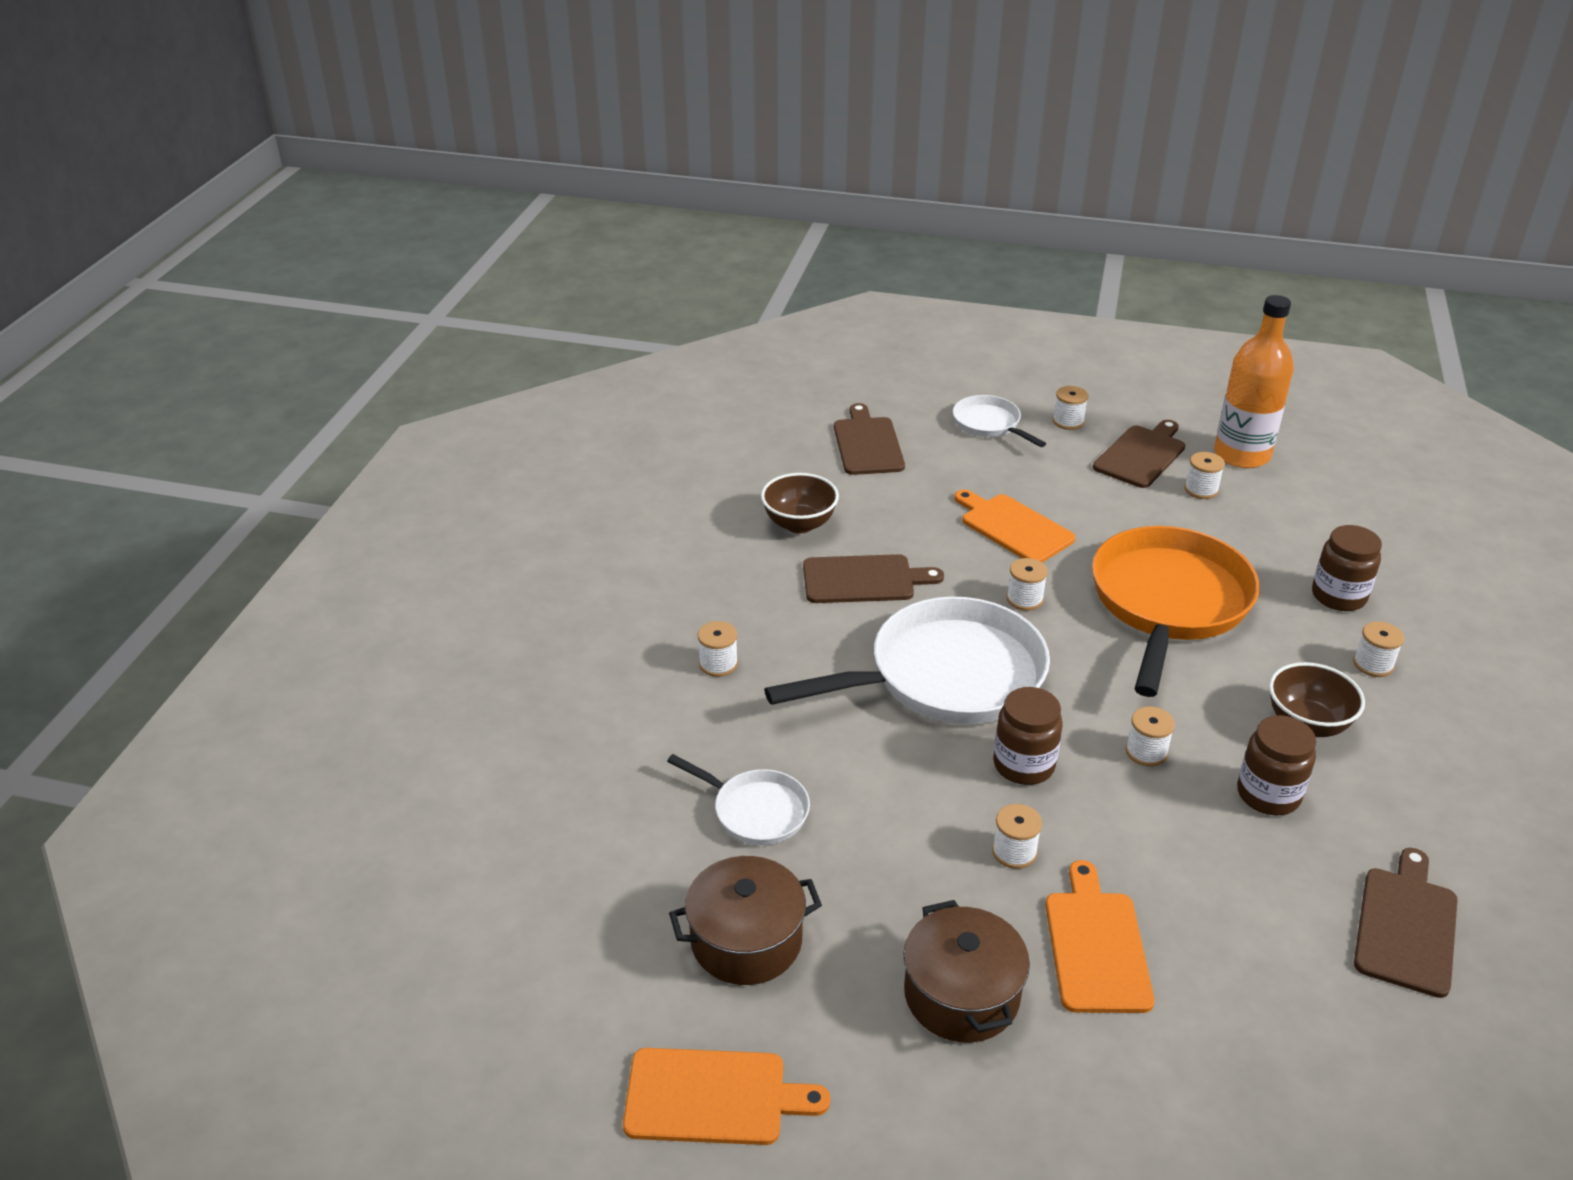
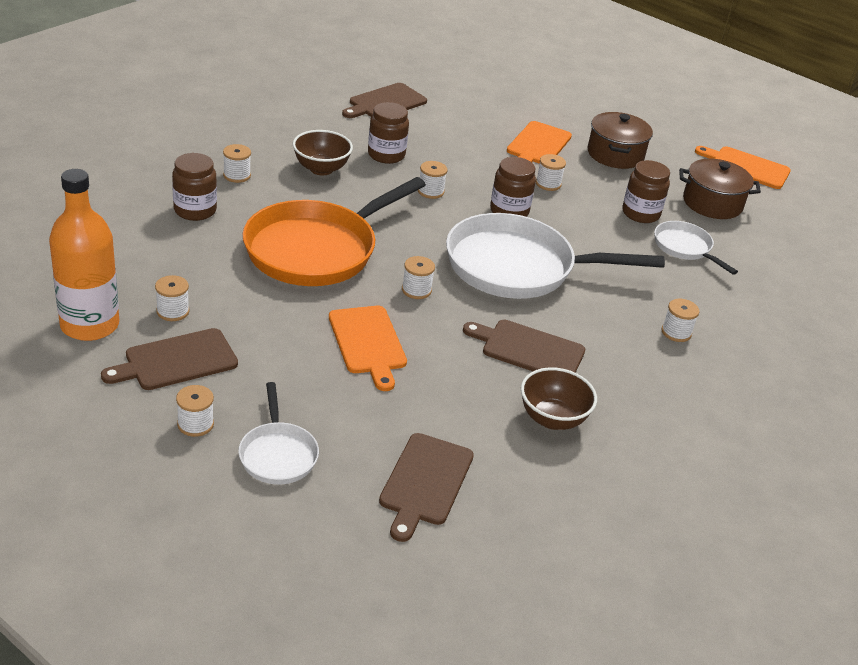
camera: 160 degrees left, 0 degrees up
(847, 854) = (640, 214): none -> brown jar

